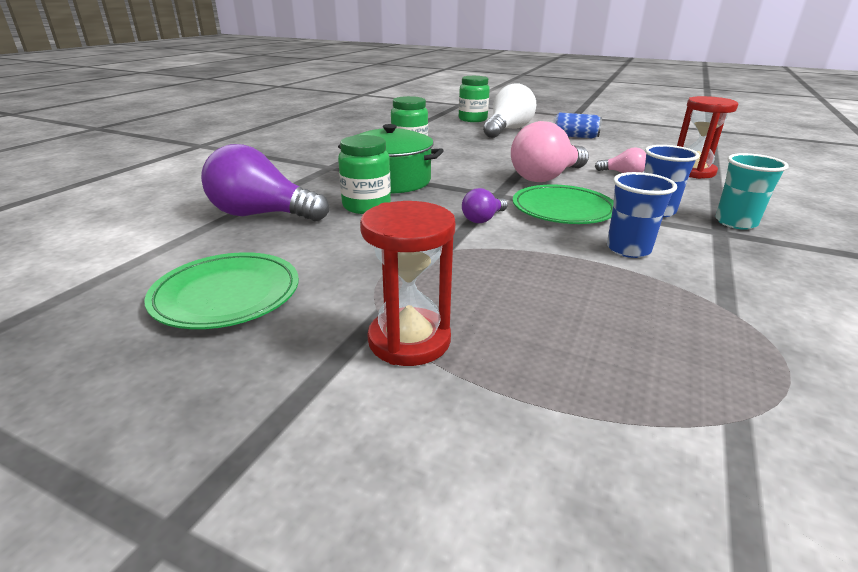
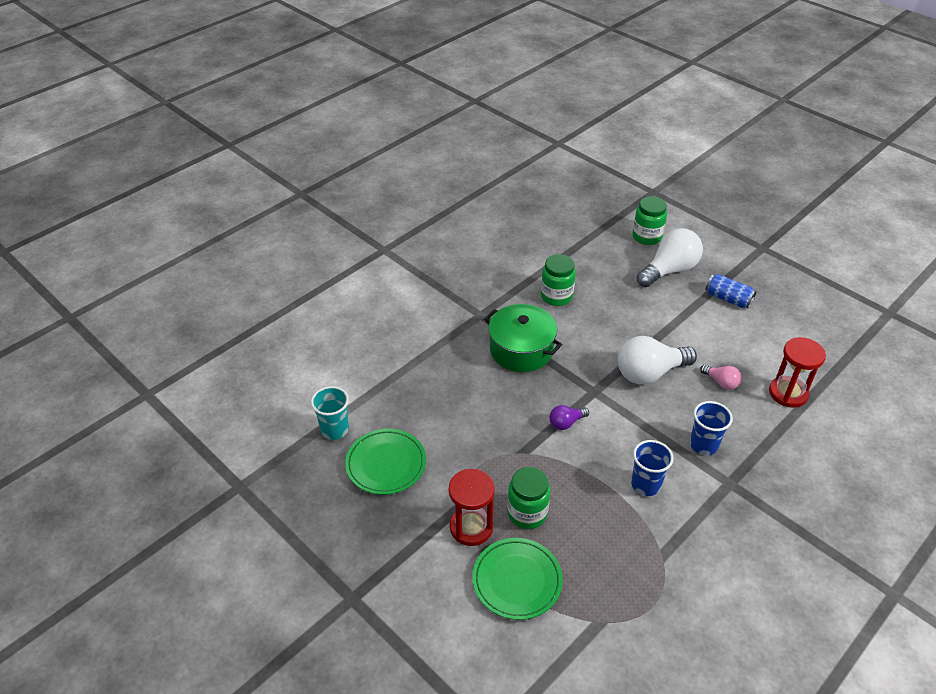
camera: 20 degrees right, 15 degrees up
(262, 215) = (417, 379): purple light bulb -> none
(366, 206) = (490, 385): green jar -> green jar (527, 513)
(546, 177) = (649, 373): pink light bulb -> white light bulb
(562, 209) = (632, 425): green plate -> green plate (517, 580)
(735, 222) = (753, 475): turquoise cup -> turquoise cup (334, 430)

